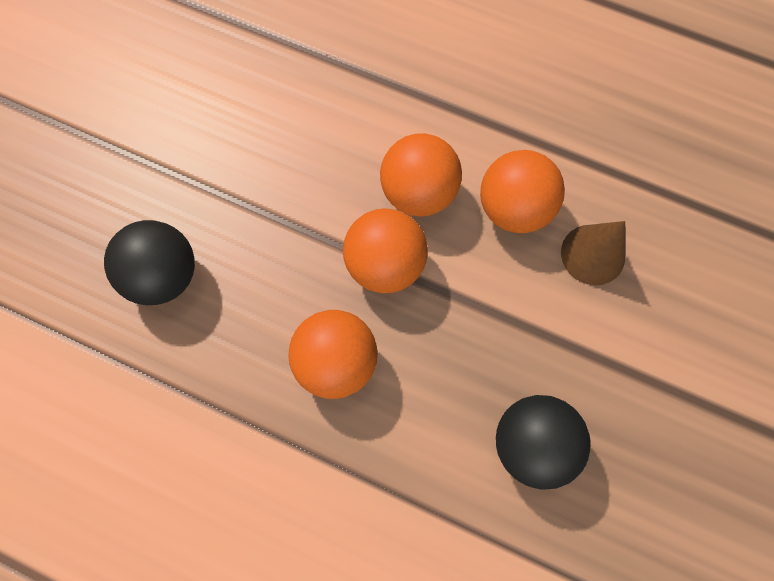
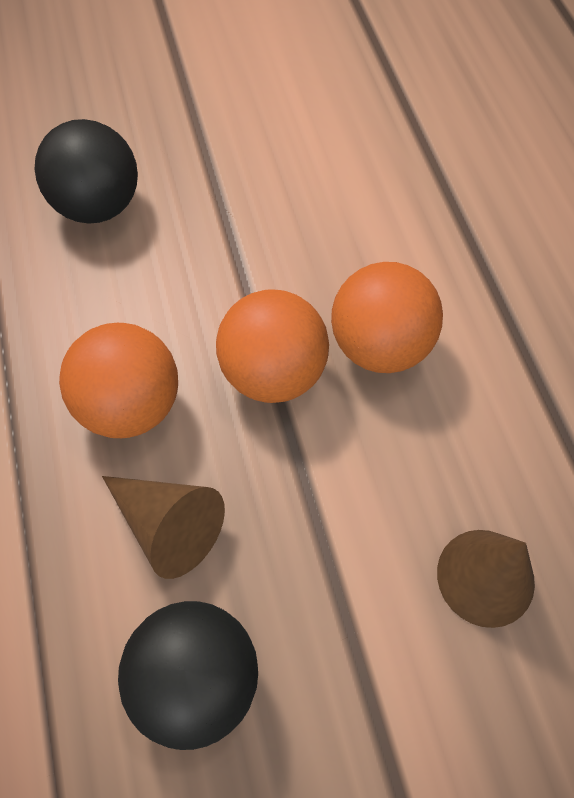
camera: 50 degrees right, 10 degrees down
(433, 395) = (168, 525): none -> brown cone
(514, 208) = (455, 449): orange ball -> none

